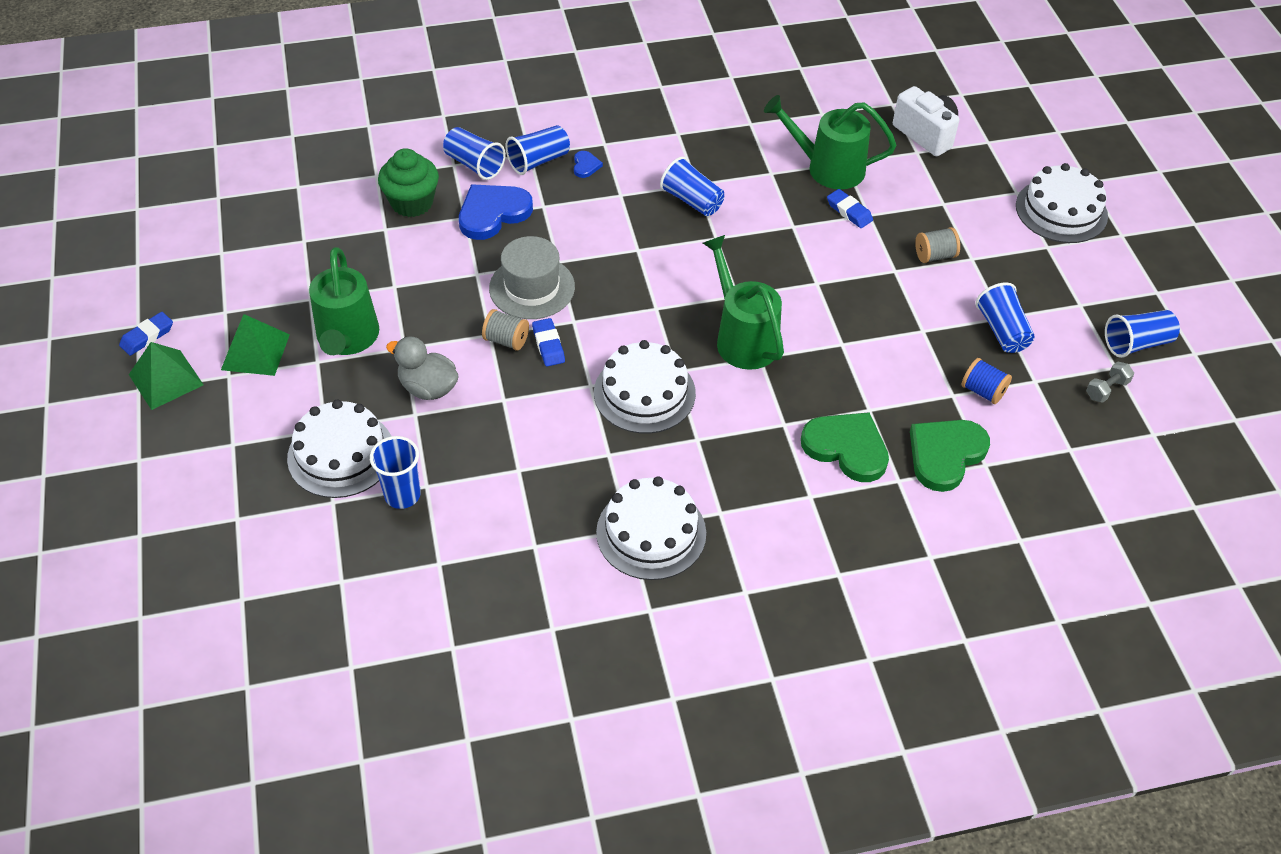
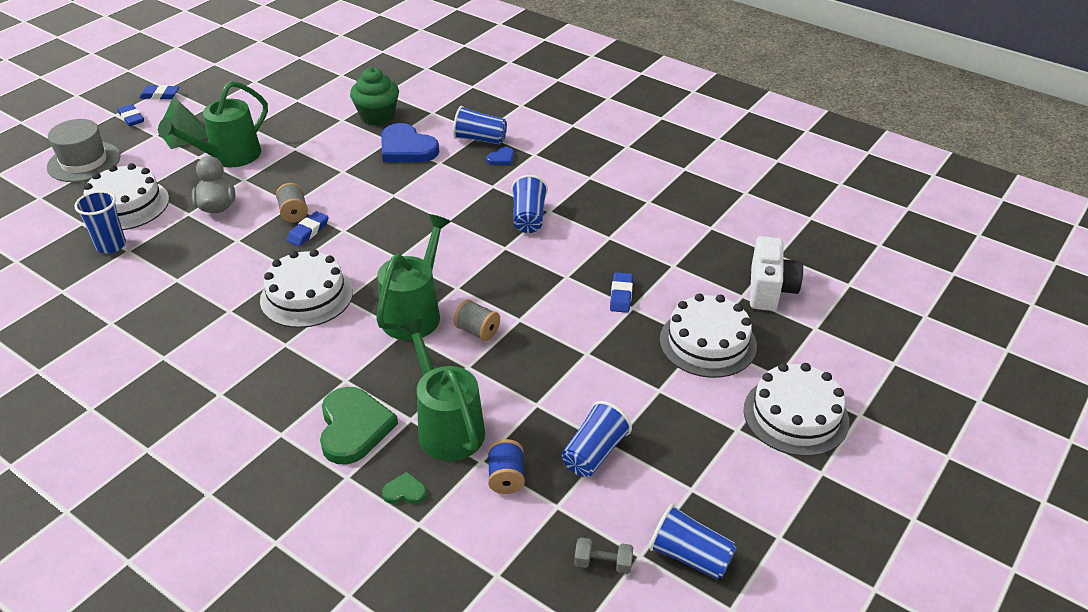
camera: 50 degrees right, 10 degrees down
(166, 379) = (131, 118): green pyramid -> blue eraser
(474, 164) = (443, 119): blue cup -> none
(493, 213) = (406, 148): blue heart -> blue heart turned 150 degrees counterclockwise
(532, 287) = (355, 197): grey hat -> grey hat (84, 162)
(651, 532) = (169, 370): white cake -> white cake (707, 342)
(827, 168) = (654, 260): green watering can -> green watering can (447, 426)
(934, 255) = (633, 366): grey spool -> grey spool (477, 331)
(945, 455) = (404, 491): green heart -> green heart, size x0.45

